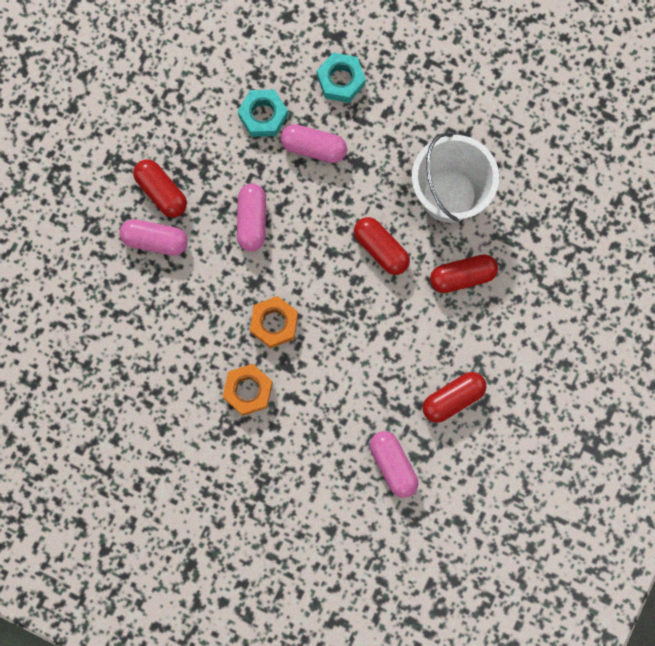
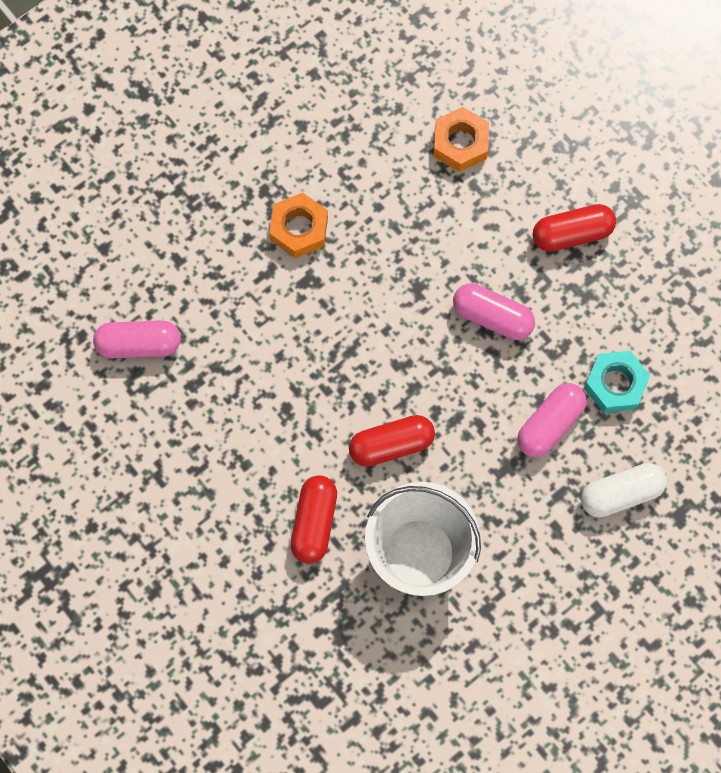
camera: 115 degrees right, 5 degrees down
(155, 240) = (517, 204): pink capsule -> none
(274, 323) = (361, 289): orange nut -> orange nut (460, 143)
(341, 80) = (620, 493): turquoise nut -> white capsule
(453, 399) = (179, 444): red capsule -> none

